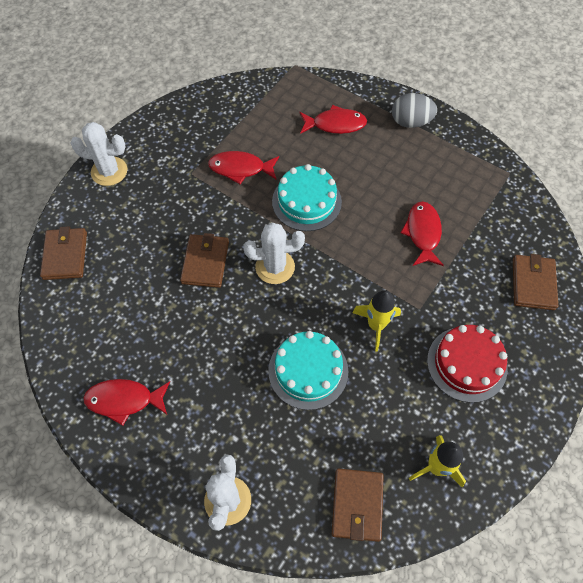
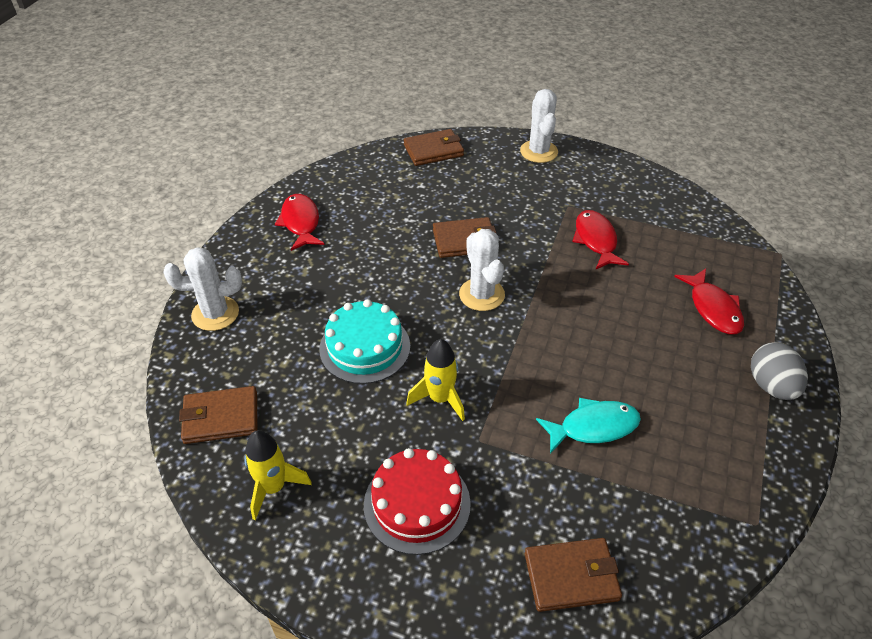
camera: 75 degrees right, 15 degrees down
(306, 201) = (581, 304): turquoise cake -> none
(423, 233) = (593, 427): red fish -> turquoise fish

